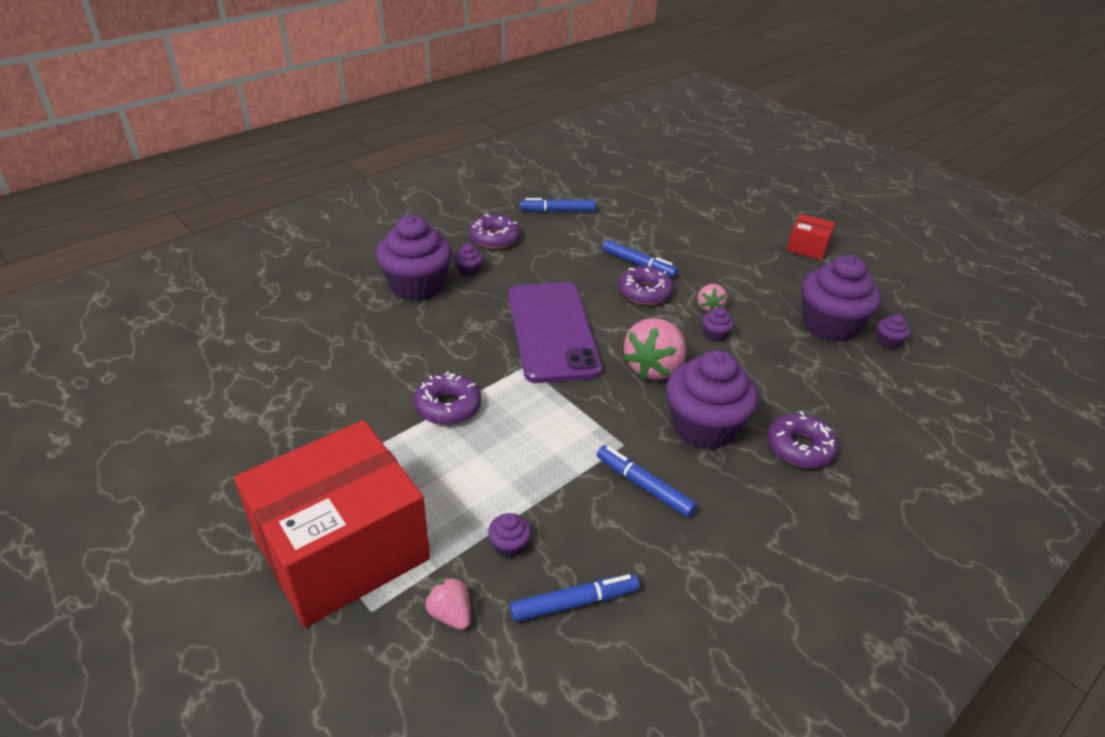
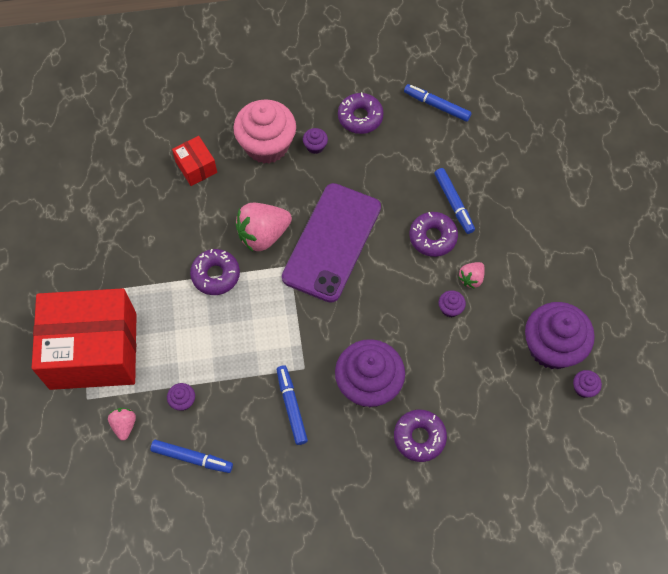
camera: 35 degrees right, 25 degrees up
(417, 286) = (267, 145): purple cupcake -> pink cupcake
(653, 368) = (377, 315): pink strawberry -> pink strawberry (263, 235)
(807, 248) = (620, 255): red box -> red box (196, 167)

